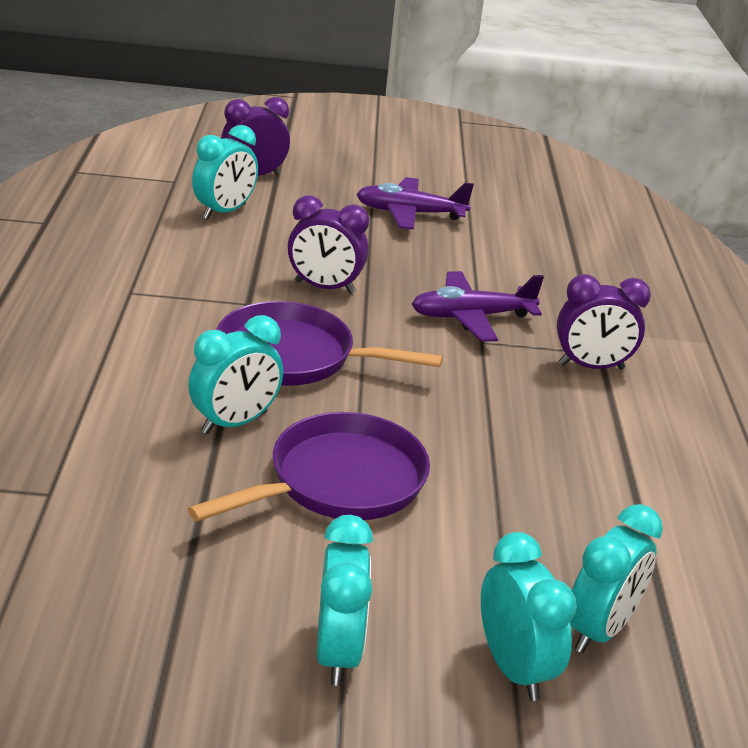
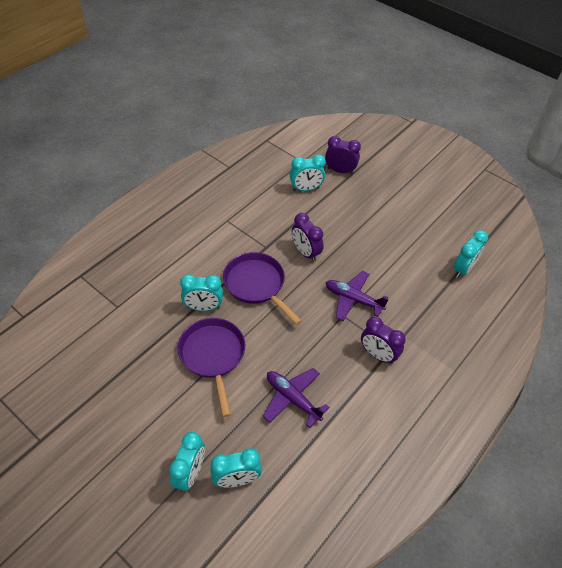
camera: 40 degrees right, 20 degrees up
(337, 652) = (142, 428): turquoise clock -> turquoise clock (463, 269)
(338, 481) = (213, 356): purple pan -> purple pan turned 105 degrees counterclockwise
(410, 213) = (390, 224): purple plane -> purple plane (292, 399)

